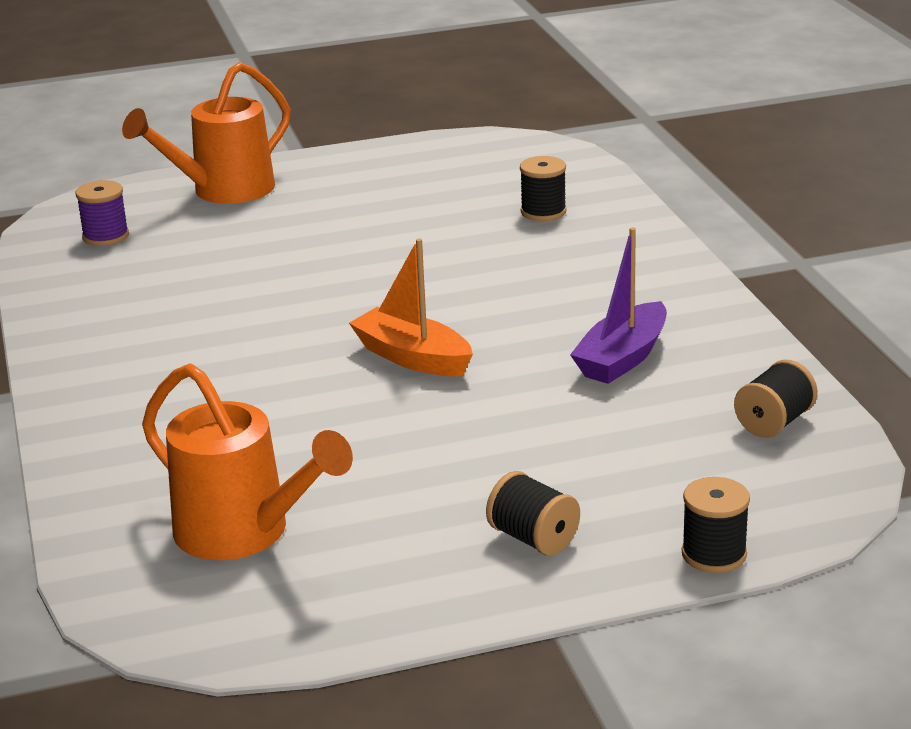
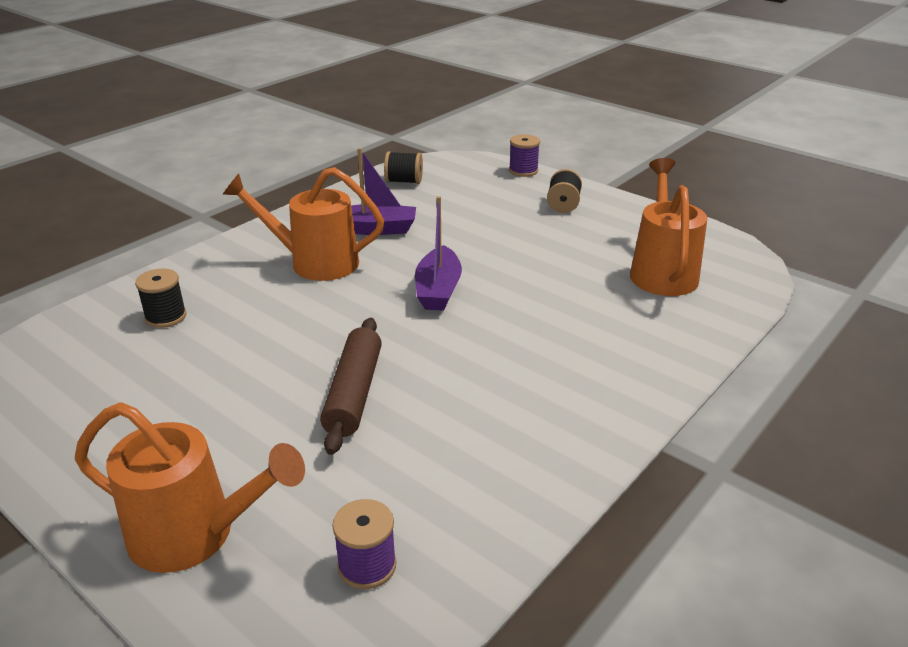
camera: 125 degrees left, 5 degrees up
(293, 271) = (354, 393): none -> brown rolling pin
(412, 357) = (438, 290): orange boat -> purple boat
(572, 301) = (314, 262): none -> orange watering can
(714, 554) = (523, 171): black spool -> purple spool

